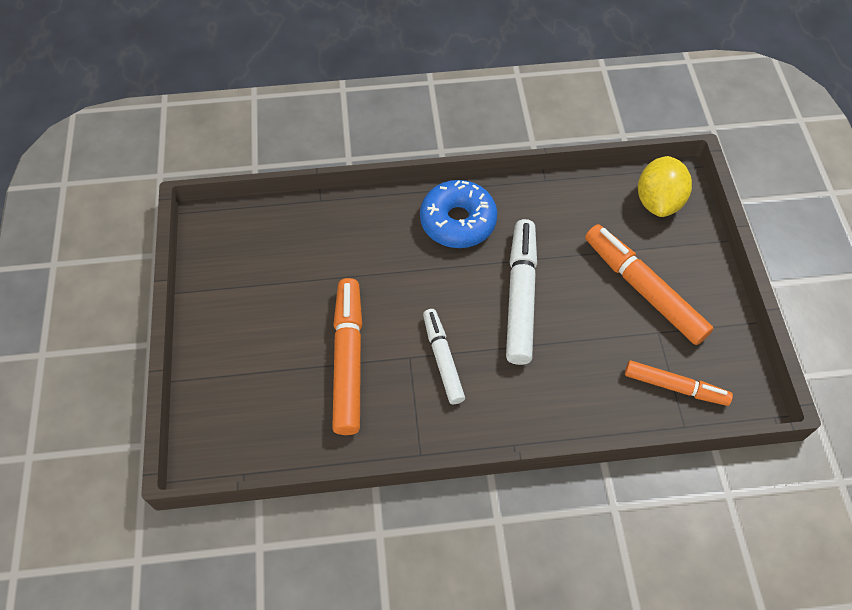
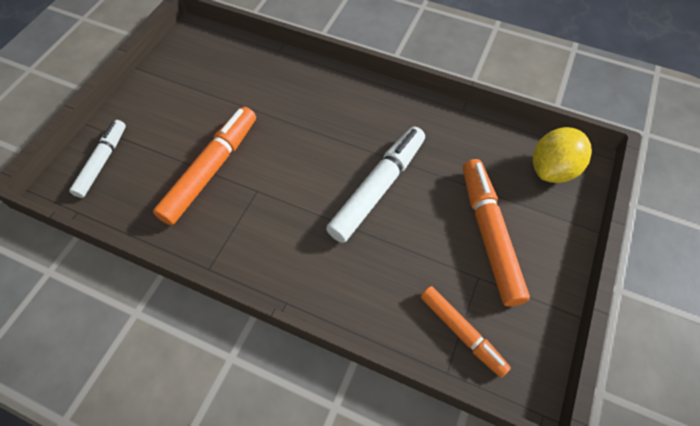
camera: 30 degrees right, 0 degrees up
(443, 359) = (280, 205): white marker -> white marker (102, 162)
(458, 221) = (369, 109): blue donut -> none

